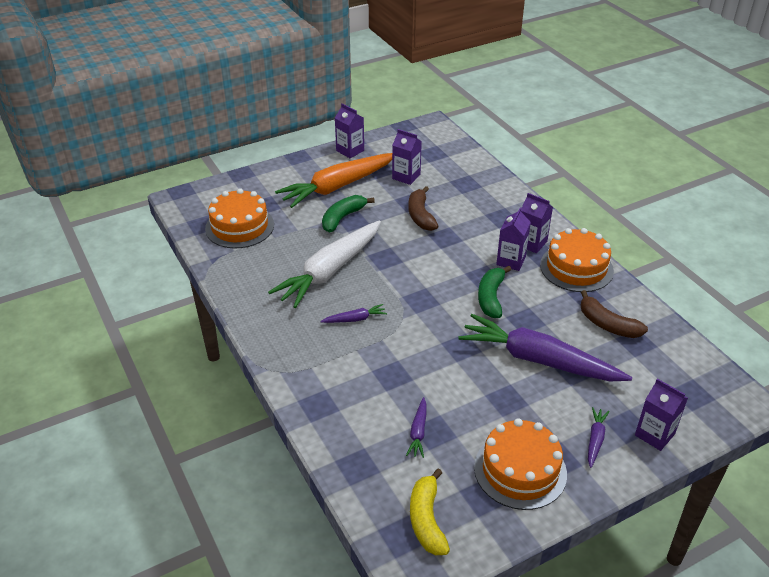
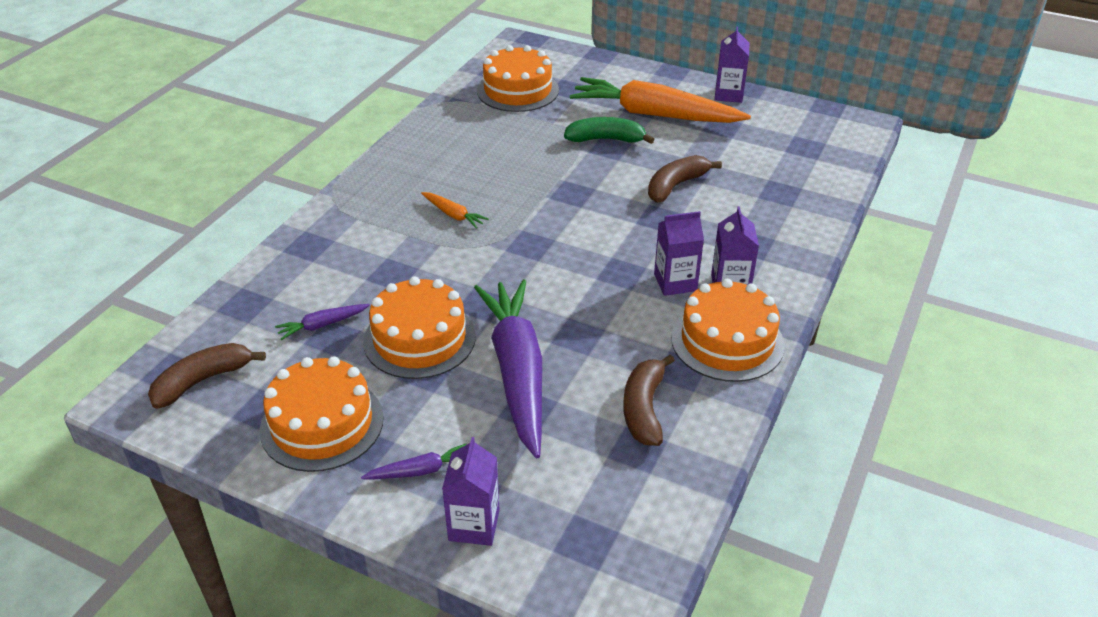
camera: 55 degrees right, 0 degrees up
(330, 271) = (511, 168): white carrot -> none
(355, 319) = (453, 215): purple carrot -> orange carrot
(406, 176) = (734, 147): purple carton -> none
(426, 520) = (202, 380): yellow banana -> brown banana
(472, 389) = (419, 339): none -> orange cake
(491, 297) = (589, 293): green banana -> none

